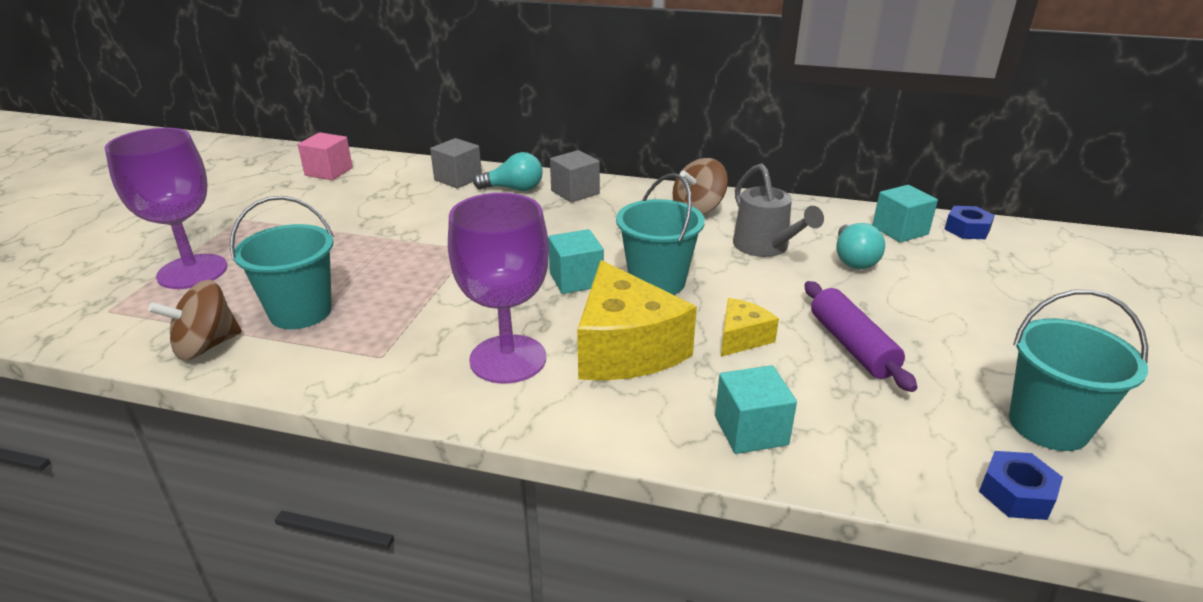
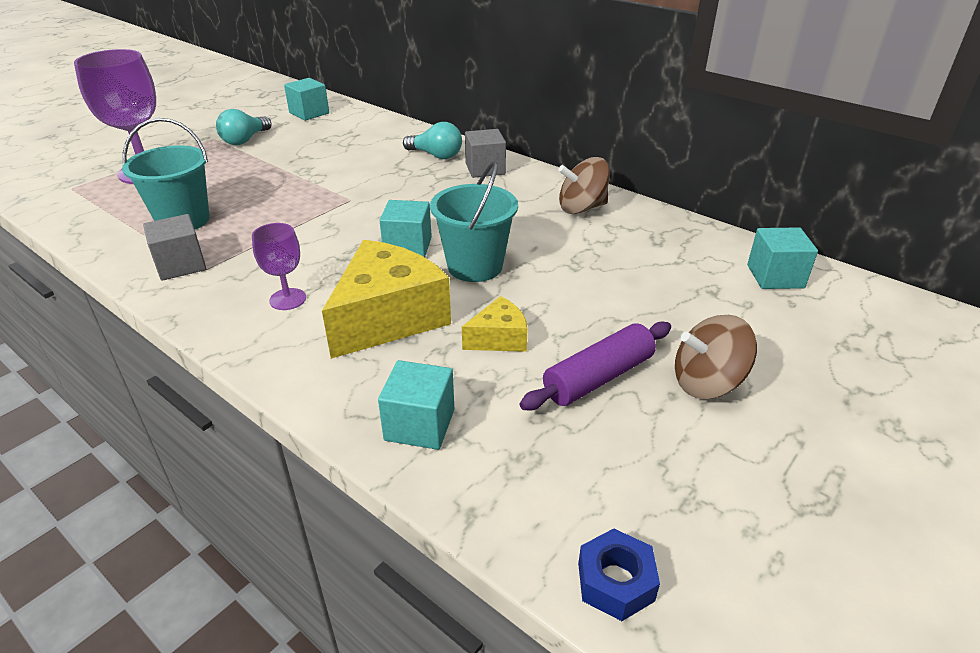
camera: 25 degrees right, 5 degrees up
(206, 346) = (102, 230): brown spinning top -> brown spinning top (707, 383)
(329, 172) = (309, 113): pink cube -> turquoise cube
(458, 179) = (400, 138): grey cube -> grey cube (181, 265)
(508, 359) = (288, 299): purple goblet -> purple goblet, size x0.52
(625, 348) = (388, 318): yellow cheese -> yellow cheese turned 150 degrees counterclockwise
(765, 247) = (611, 259): grey watering can -> none
(851, 346) = (598, 377): purple rolling pin -> purple rolling pin turned 45 degrees clockwise
(853, 259) = (690, 293): turquoise light bulb -> turquoise light bulb (245, 140)
(967, 229) = (858, 294): blue nut -> none
(1048, 425) = (730, 527): turquoise bucket -> none

